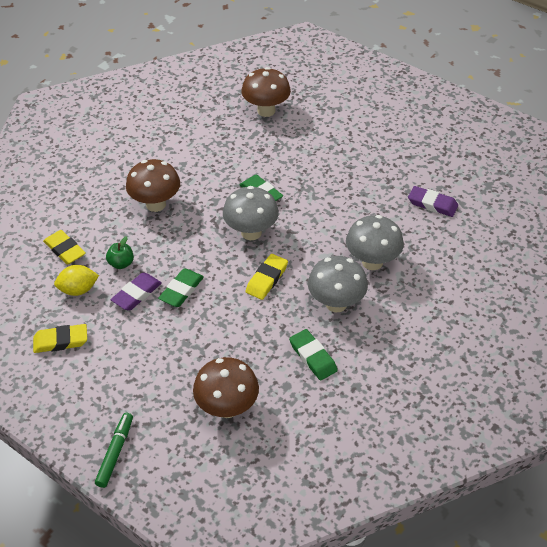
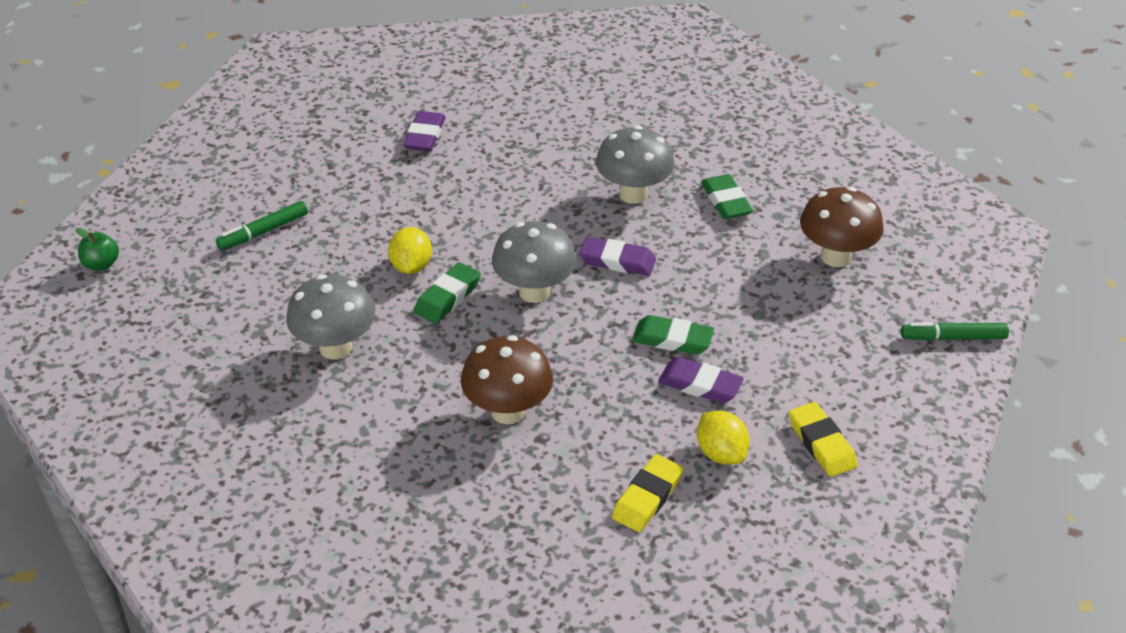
camera: 105 degrees left, 5 degrees down
(121, 263) = (649, 418): green apple -> green apple (101, 264)
(266, 111) = (241, 328): brown mushroom -> none
(267, 279) = (617, 261): yellow eraser -> purple eraser
(295, 181) = (411, 266): none -> yellow lemon
(313, 357) = (726, 201): green eraser -> green eraser turned 60 degrees counterclockwise
(348, 124) = (264, 231): none -> green marker
(372, 262) = (550, 174): grey mushroom -> grey mushroom (335, 347)

